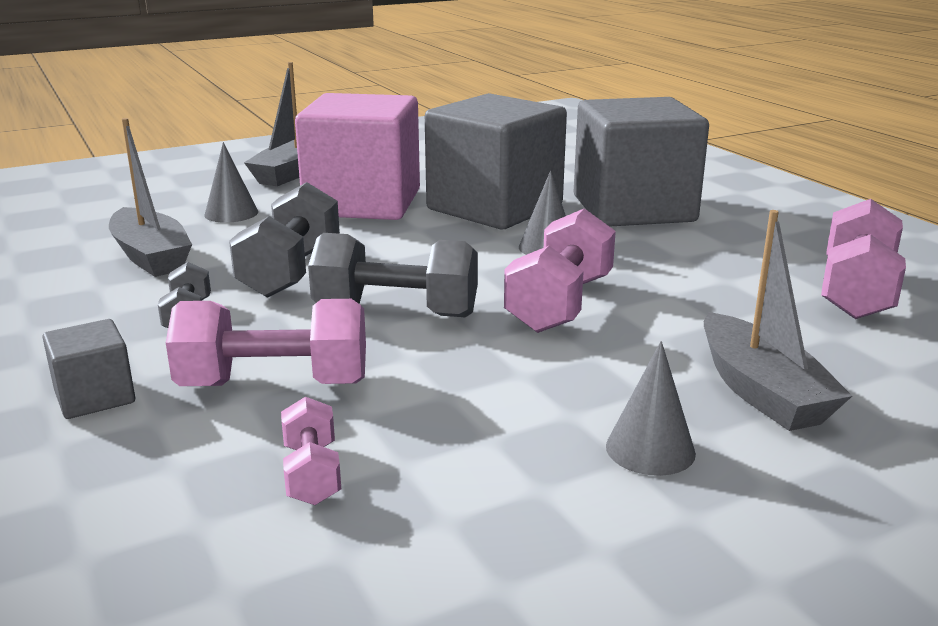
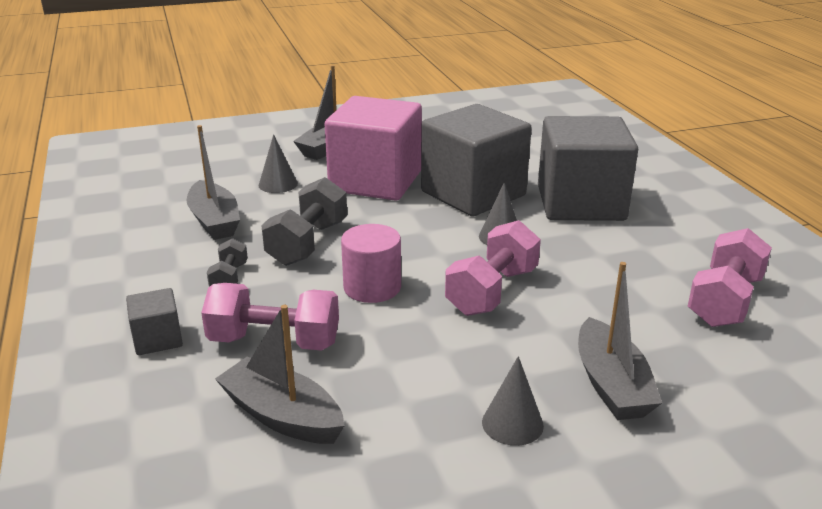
camera: 10 degrees right, 5 degrees up
(312, 474) = (282, 416): pink dumbbell -> grey boat
(396, 312) = (372, 287): grey dumbbell -> pink cylinder

